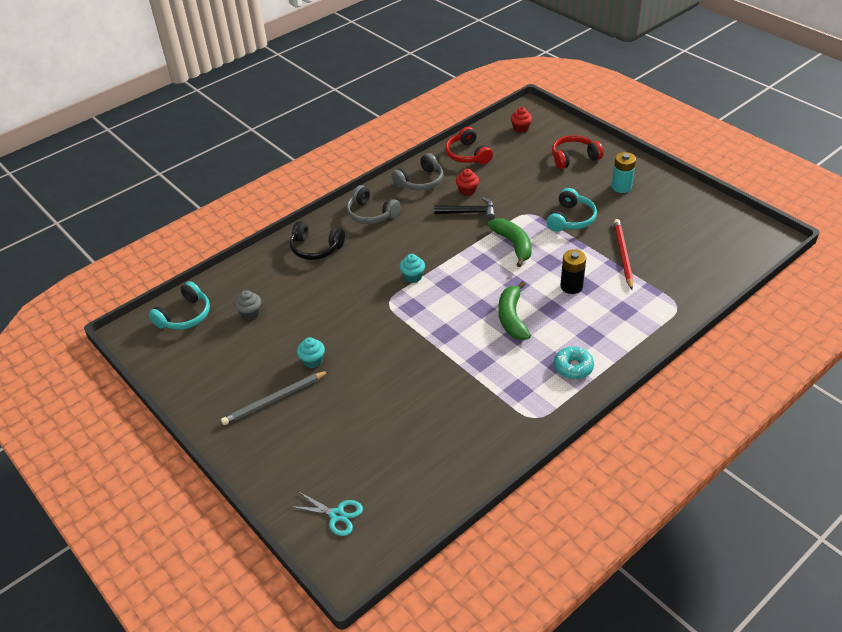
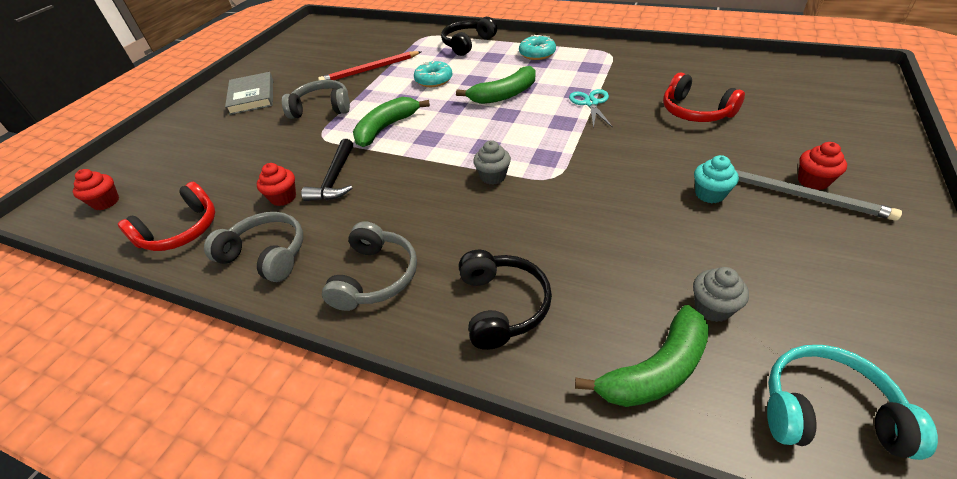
camera: 115 degrees left, 0 degrees up
(244, 279) = (655, 370): none -> green banana
(278, 415) = (813, 181): none -> red cupcake
(337, 515) = (837, 97): turquoise scissors -> turquoise scissors (591, 103)
(413, 277) = (493, 176): turquoise cupcake -> grey cupcake
(469, 212) = (335, 179): black hammer -> black hammer turned 150 degrees counterclockwise
(571, 219) = (322, 108): turquoise headphones -> grey headphones
(571, 286) = (434, 80): black battery -> turquoise donut
(574, 157) = (190, 139): red headphones -> red headphones (695, 112)
(621, 187) = (252, 96): turquoise battery -> grey book
(634, 328) = (467, 44): none -> black headphones

